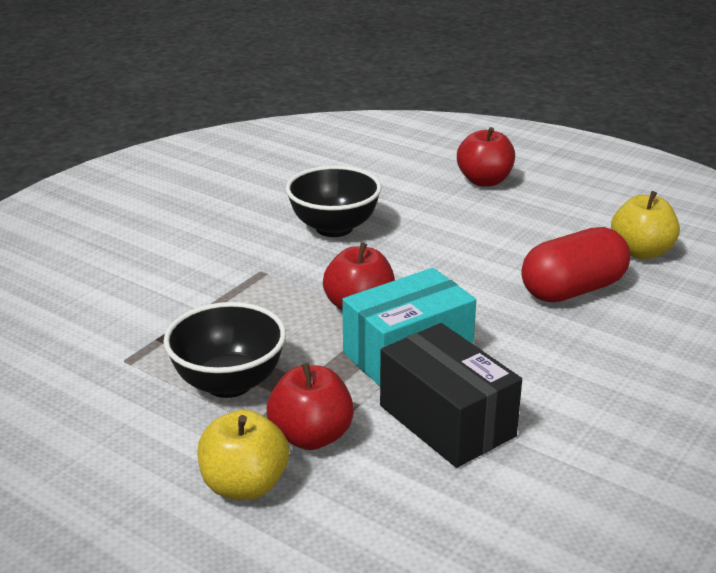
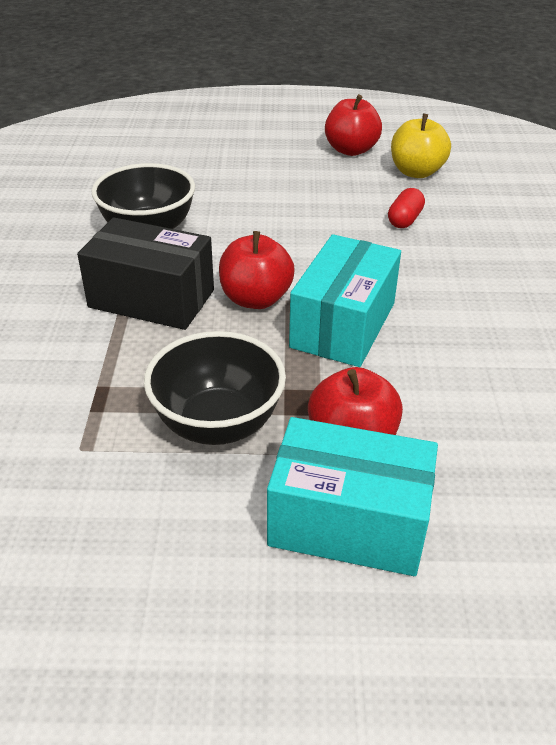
camera: 35 degrees left, 10 degrees up
(245, 485) = (348, 522): yellow apple -> turquoise box
(446, 421) = (441, 373): black box -> black box (151, 299)
(484, 181) = (233, 148): red apple -> red apple (351, 150)
(573, 290) = (404, 220): red capsule -> red capsule, size x0.50

